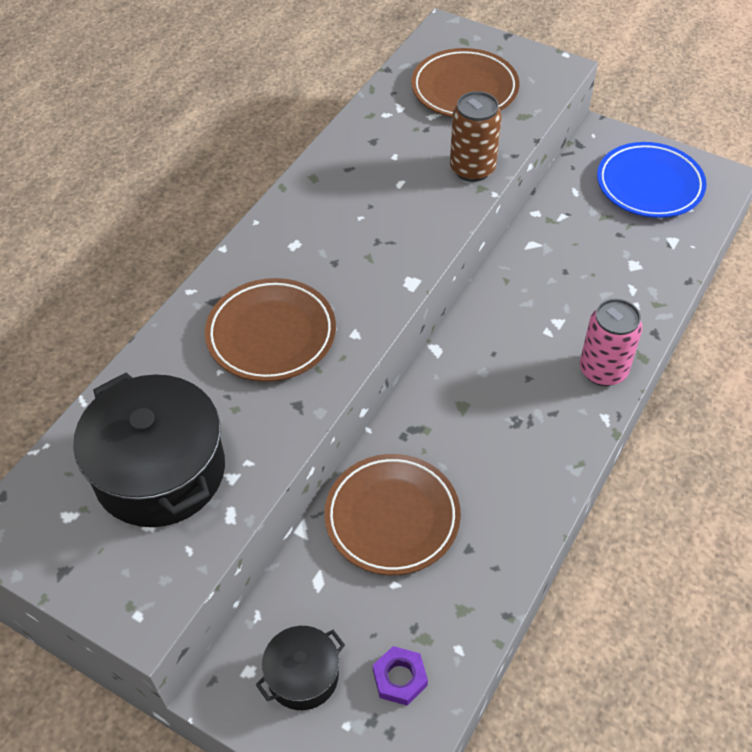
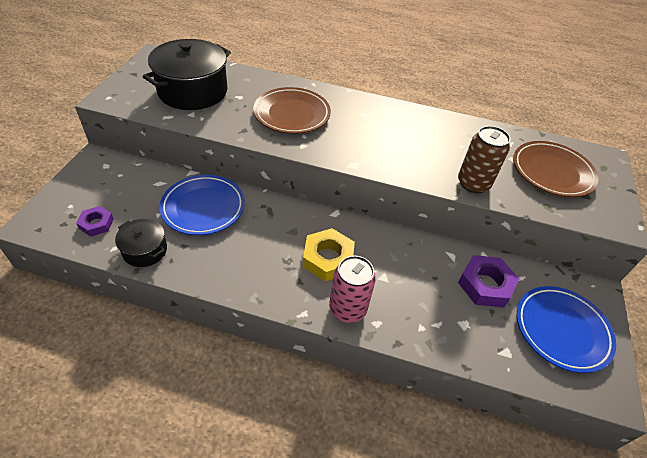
camera: 70 degrees right, 5 degrees down
(303, 676) = (101, 185): black pot -> black pot (145, 250)
(392, 517) = (203, 208): brown plate -> blue plate
(519, 374) = (328, 259): none -> yellow nut
(582, 227) = (485, 285): none -> purple nut

